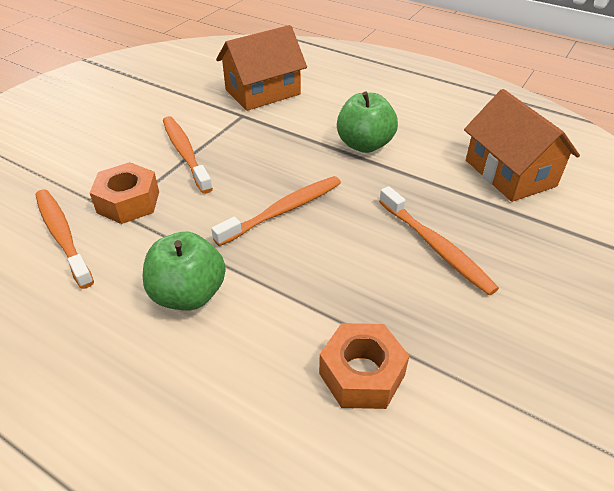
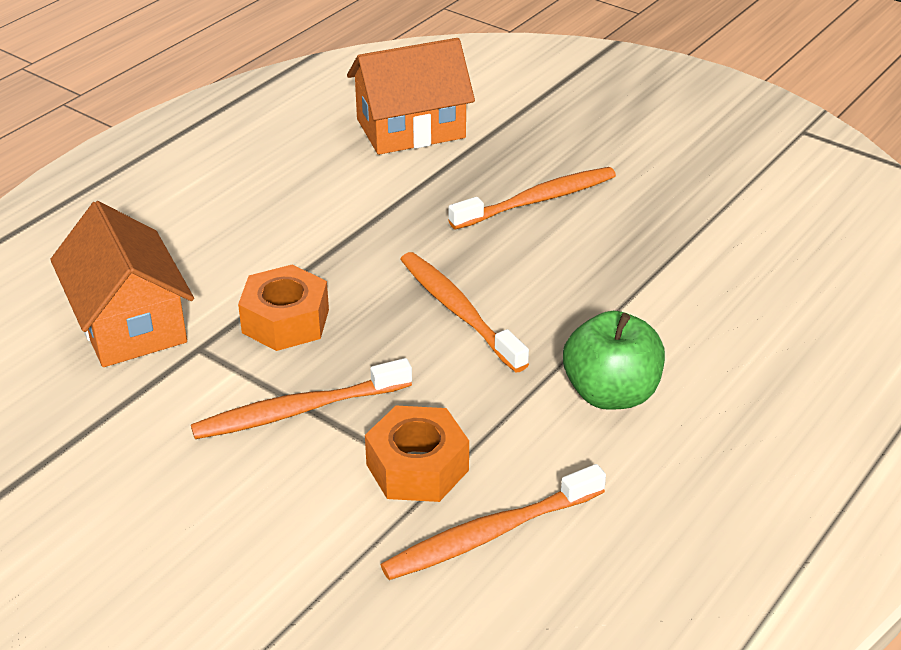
camera: 85 degrees left, 5 degrees down
(362, 374) = (717, 270): orange nut -> orange nut (285, 321)
(364, 144) = (321, 230): green apple -> none

